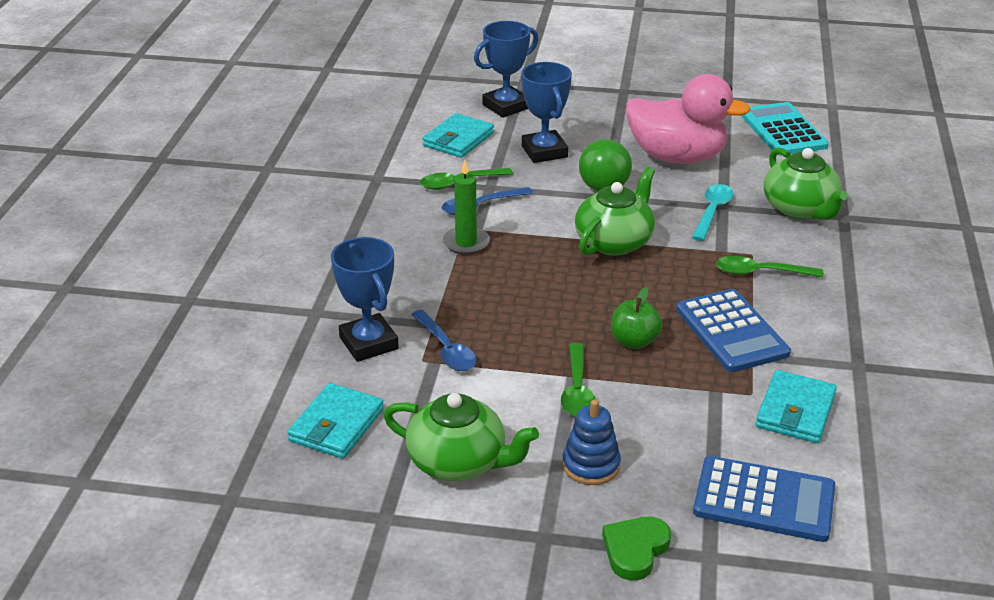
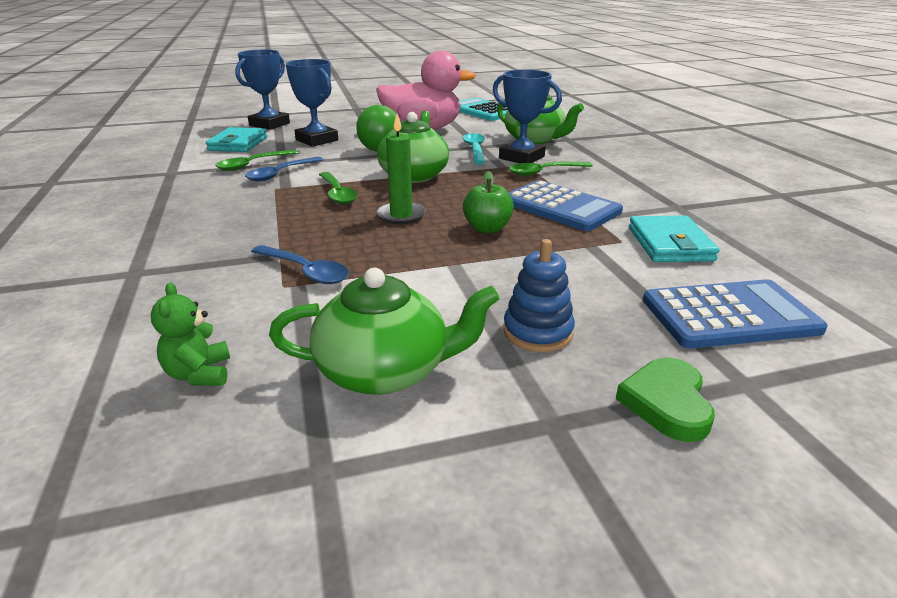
camera: 25 degrees left, 5 degrees down
(336, 425) = (199, 374): turquoise wallet -> green teddy bear
(368, 343) = (211, 285): blue trophy -> blue trophy (521, 158)
(466, 243) = (280, 196): green candle -> green candle (401, 215)
(577, 389) = (466, 272): green spoon -> green spoon (337, 194)

